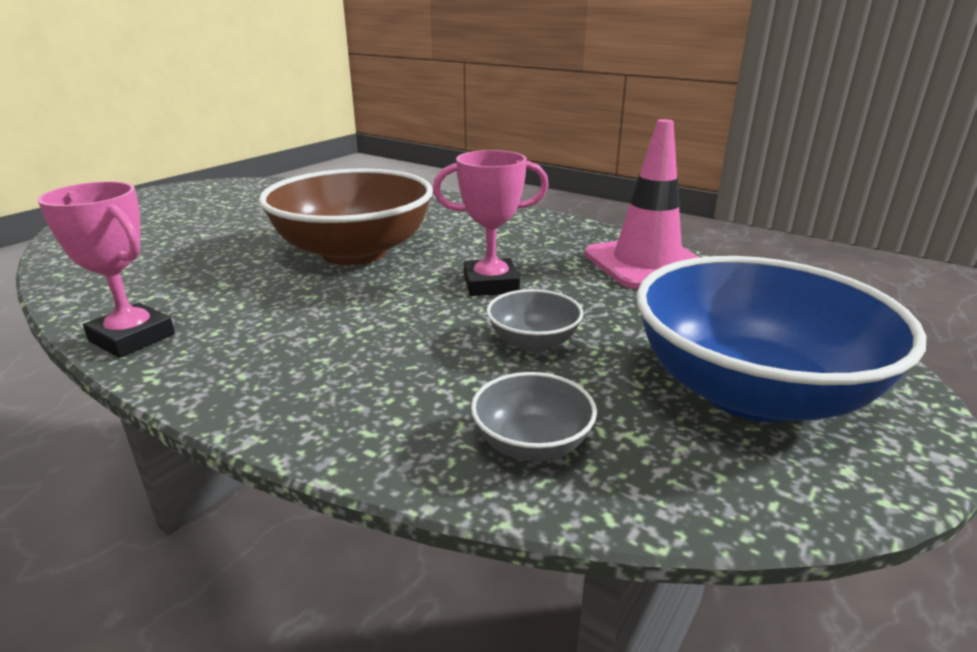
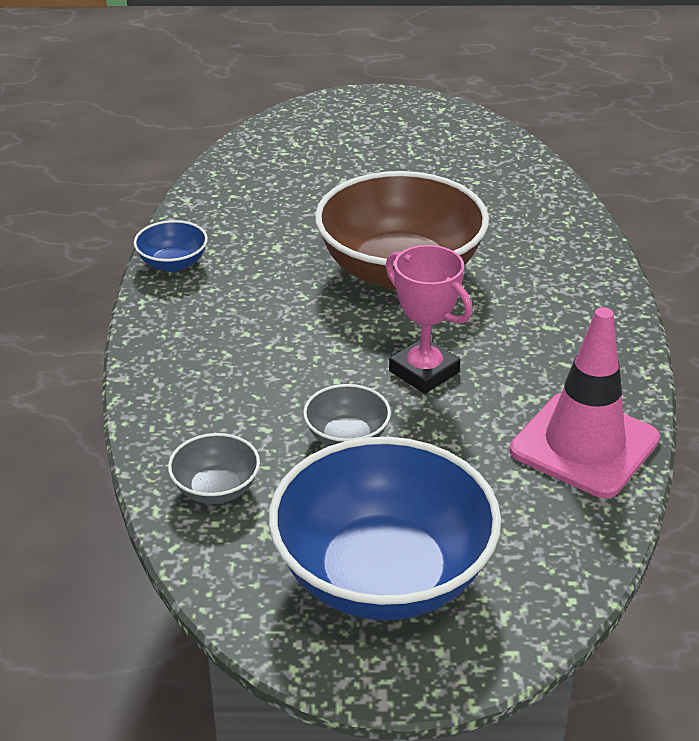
camera: 55 degrees right, 10 degrees up
(132, 338) = (173, 263): pink trophy -> blue bowl

